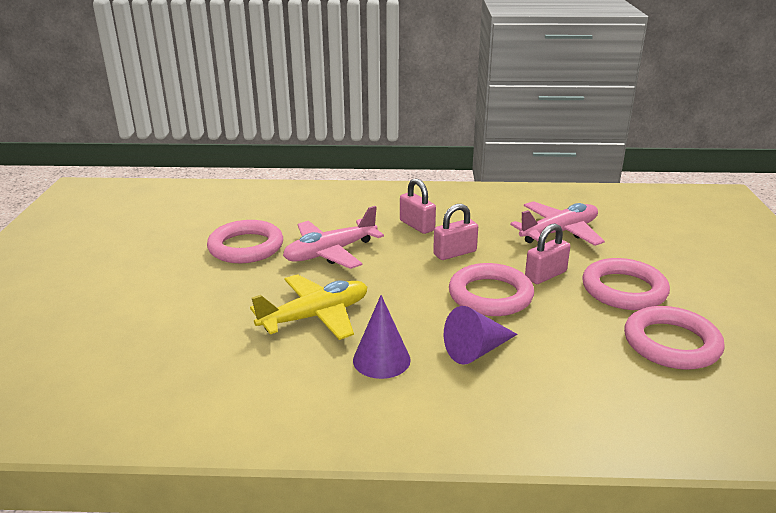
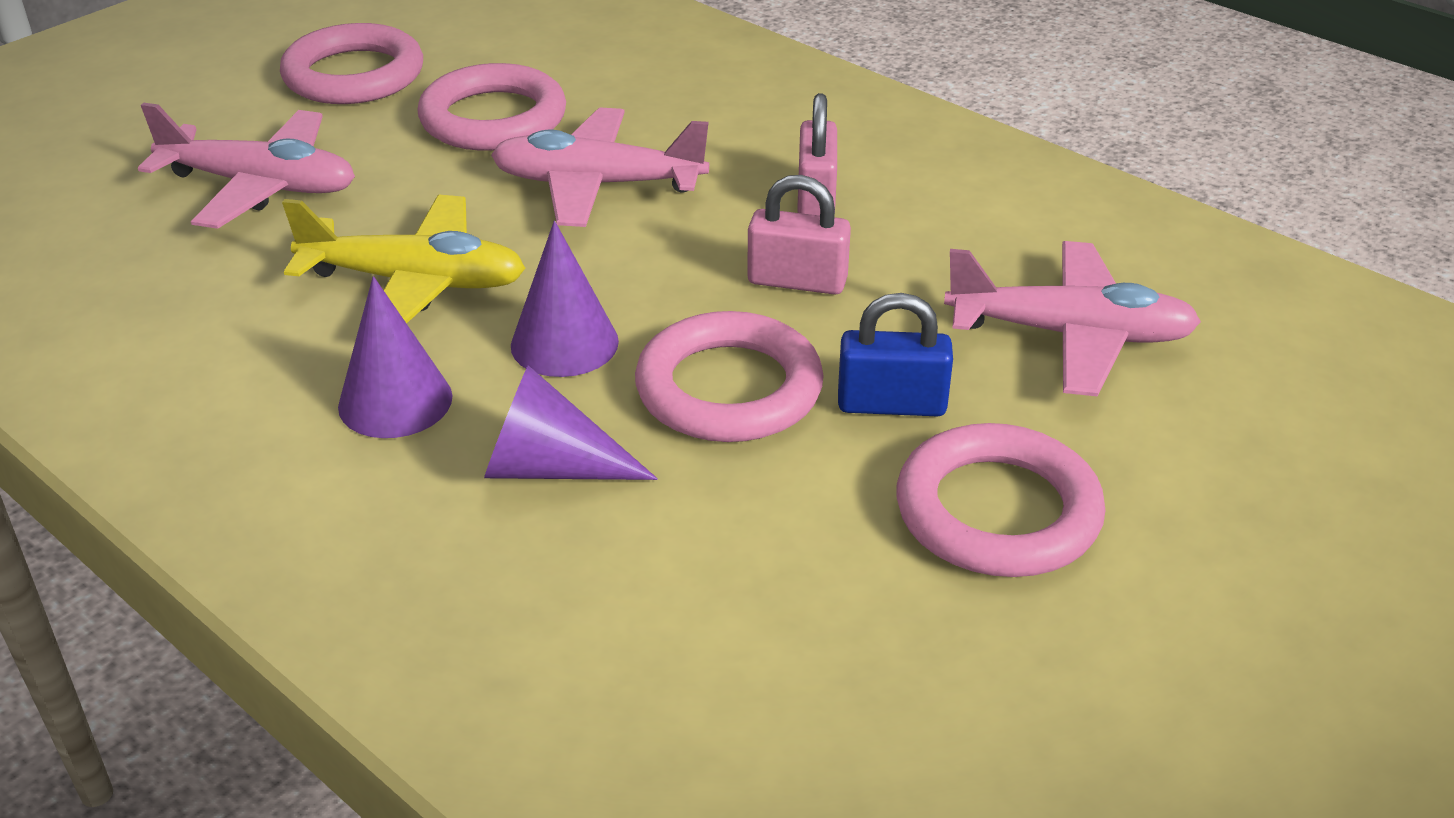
camera: 40 degrees right, 10 degrees up
(179, 313) = (260, 186): none -> pink plane
(410, 309) = (564, 343): none -> purple cone
(545, 275) = (891, 404): pink padlock -> blue padlock
(671, 343) = (904, 659): pink ring -> pink ring (354, 75)

